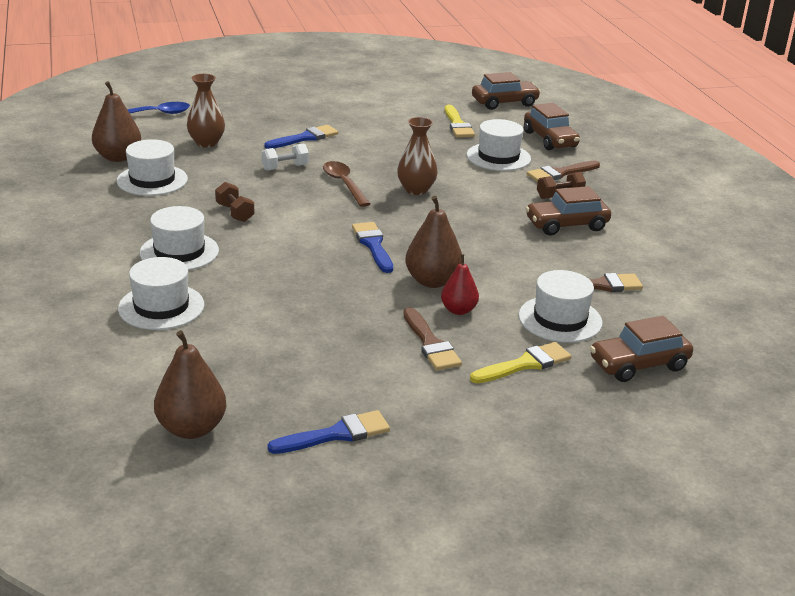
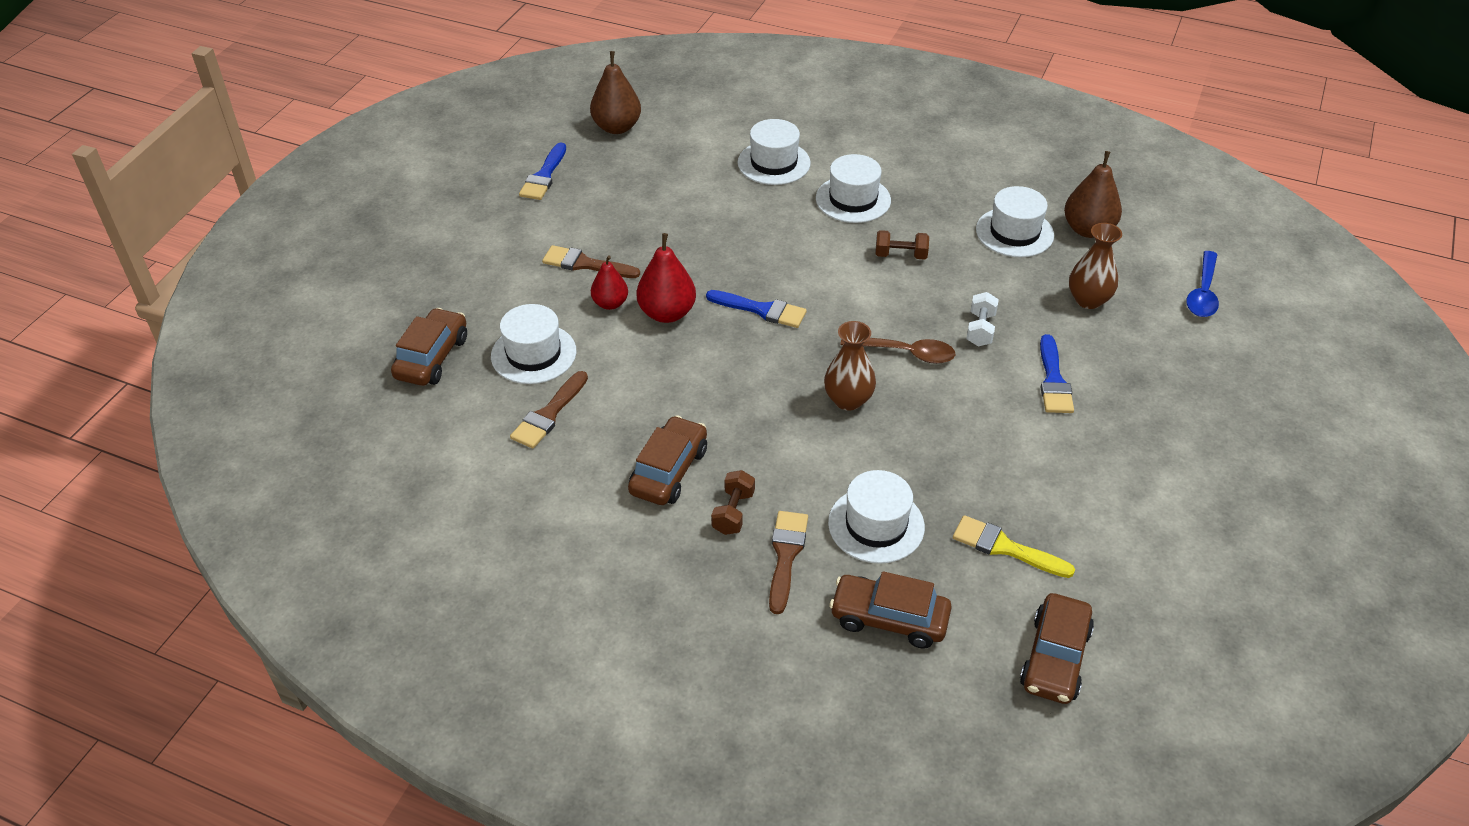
camera: 130 degrees right, 15 degrees up
(432, 281) = (667, 313): brown pear -> red pear
(525, 364) = (506, 297): yellow brush -> none

